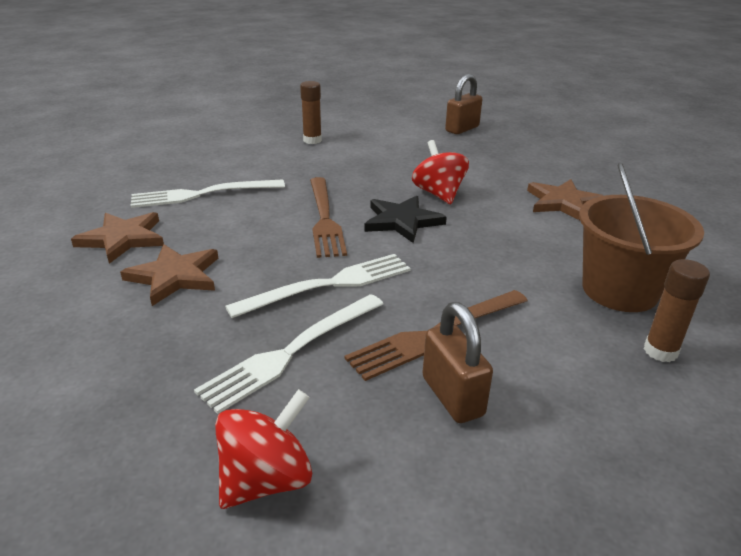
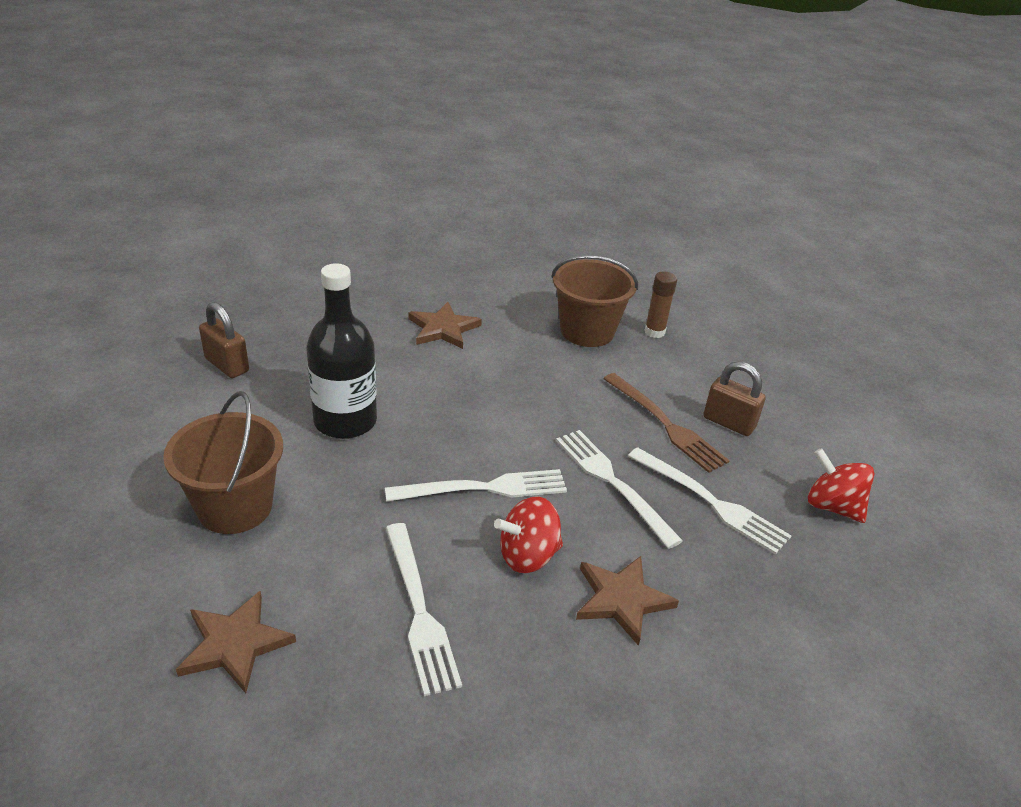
camera: 95 degrees left, 5 degrees up
(123, 239) = (549, 671): brown star -> brown star (235, 644)
(312, 140) = (235, 507): brown glue stick -> brown bucket
(324, 219) = (484, 488): brown fork -> white fork
(402, 221) = (487, 431): black star -> none
(405, 166) = (345, 421): none -> black bottle
(438, 194) = (422, 402): red spinning top -> red spinning top (528, 555)
(452, 396) = (728, 423): brown padlock -> brown padlock turned 60 degrees clockwise

